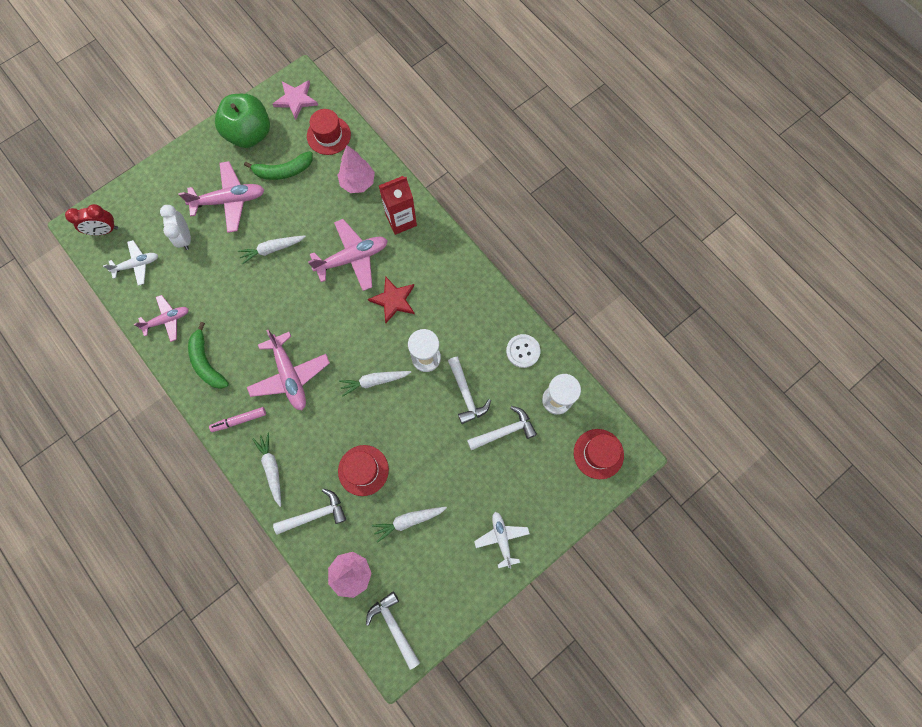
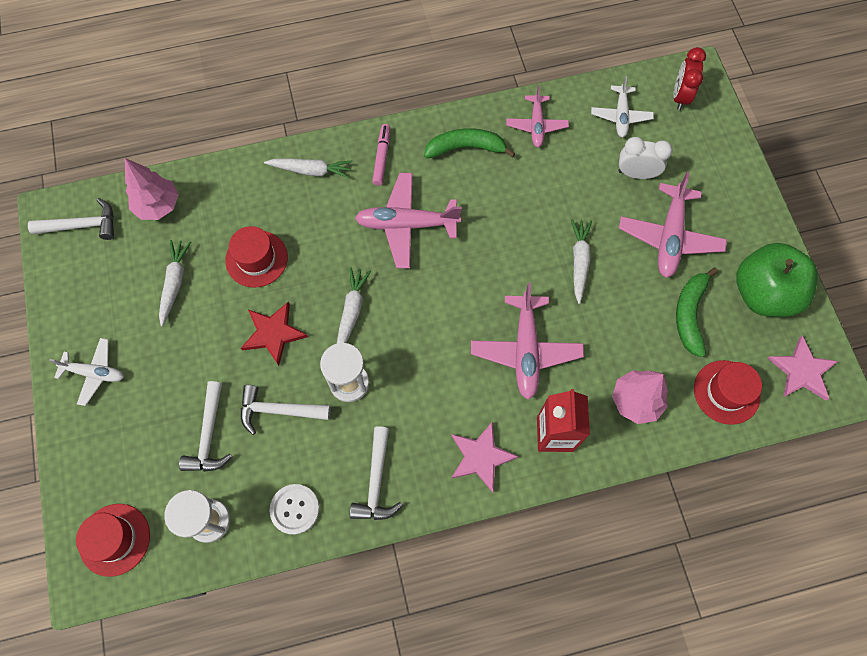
camera: 115 degrees right, 5 degrees down
(315, 514) = (238, 194): white hammer -> white hammer (376, 482)
(393, 300) = (444, 376): red star -> red star (273, 333)
(436, 256) = (481, 457): none -> pink star

